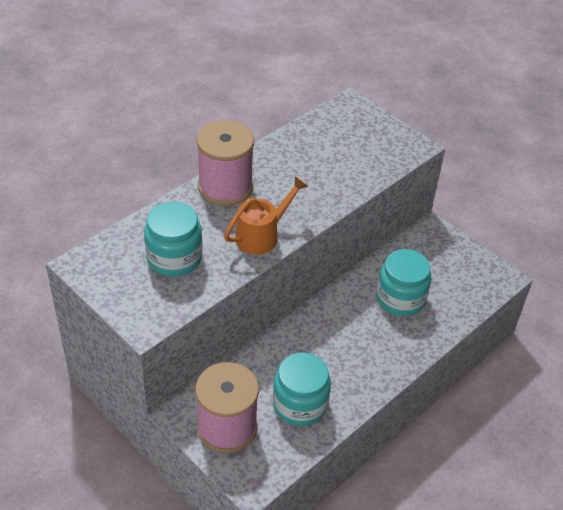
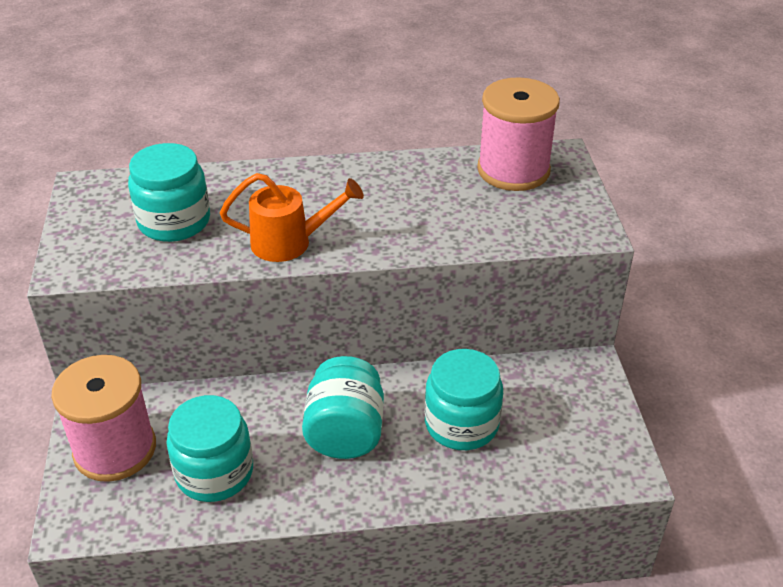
camera: 40 degrees right, 5 degrees down
(225, 187) = (310, 179): pink spool -> pink spool (513, 170)
(346, 339) = (345, 432): none -> turquoise jar

